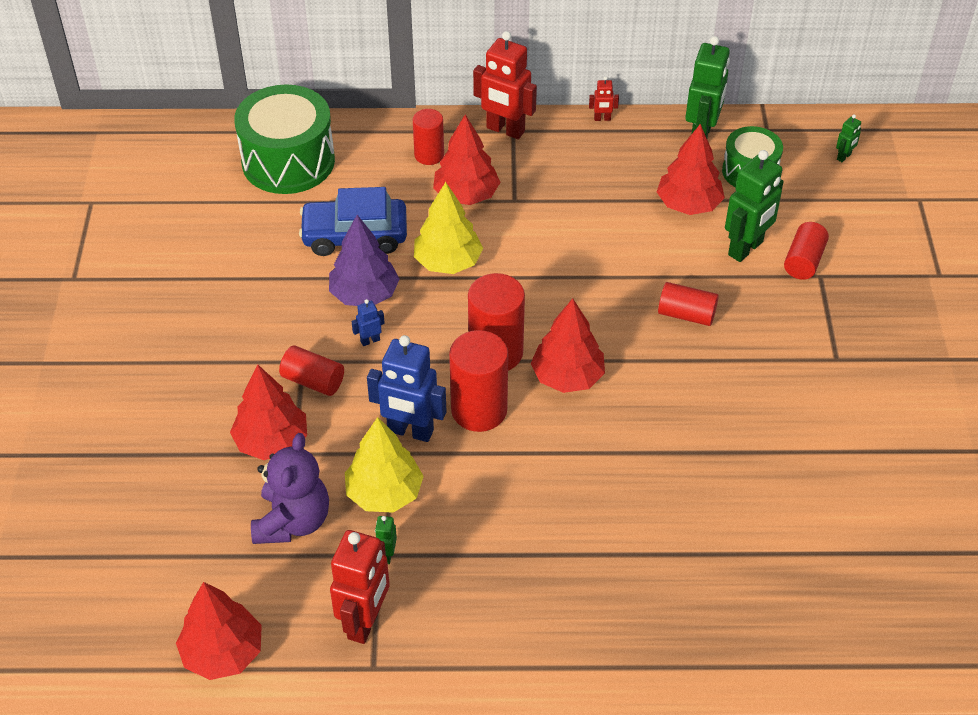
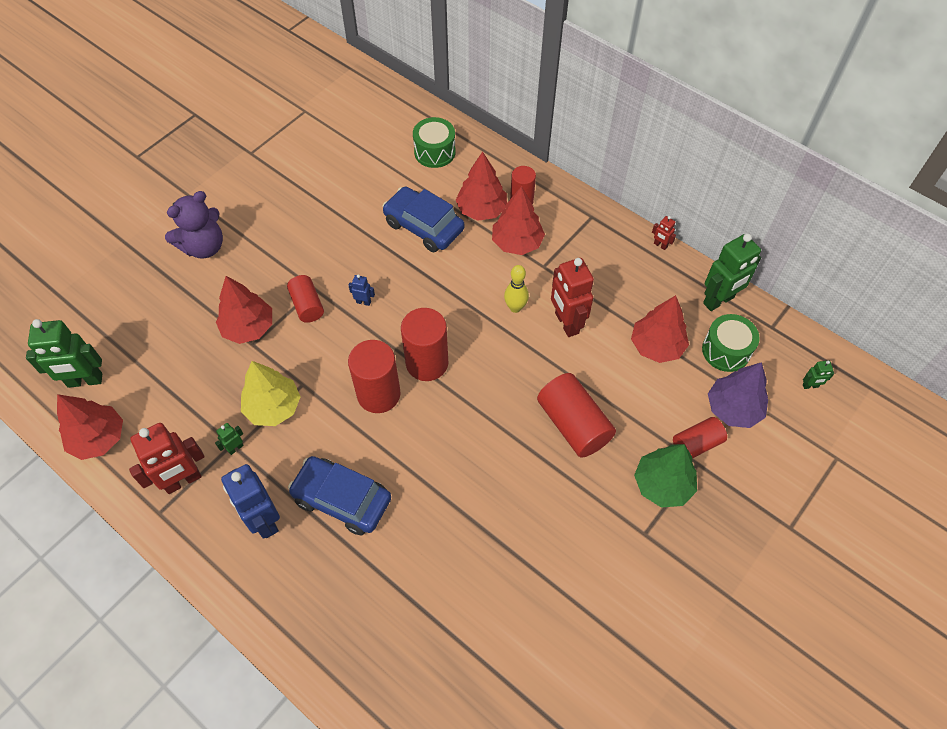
camera: 40 degrees right, 10 degrees up
(288, 161) = (434, 152): green drum -> green drum, size x0.59
(292, 521) = (210, 386): purple teddy bear -> purple teddy bear (204, 247)
(364, 294) = (390, 269): purple tree -> purple tree (733, 409)
(410, 431) = (326, 378): blue robot -> blue robot (264, 520)
(448, 262) = (460, 281): yellow tree -> none
(505, 130) = (587, 213): red robot -> red robot (566, 323)
(527, 252) = (515, 307): none -> yellow bowling pin
(546, 522) = (342, 500): none -> blue car
(567, 376) = (453, 411): red tree -> red tree (481, 210)
(686, 314) = (573, 424): red cylinder -> red cylinder, size x1.63
(746, 249) = (664, 406): green robot -> green robot (85, 381)
(810, 311) = (662, 484): none -> green tree

